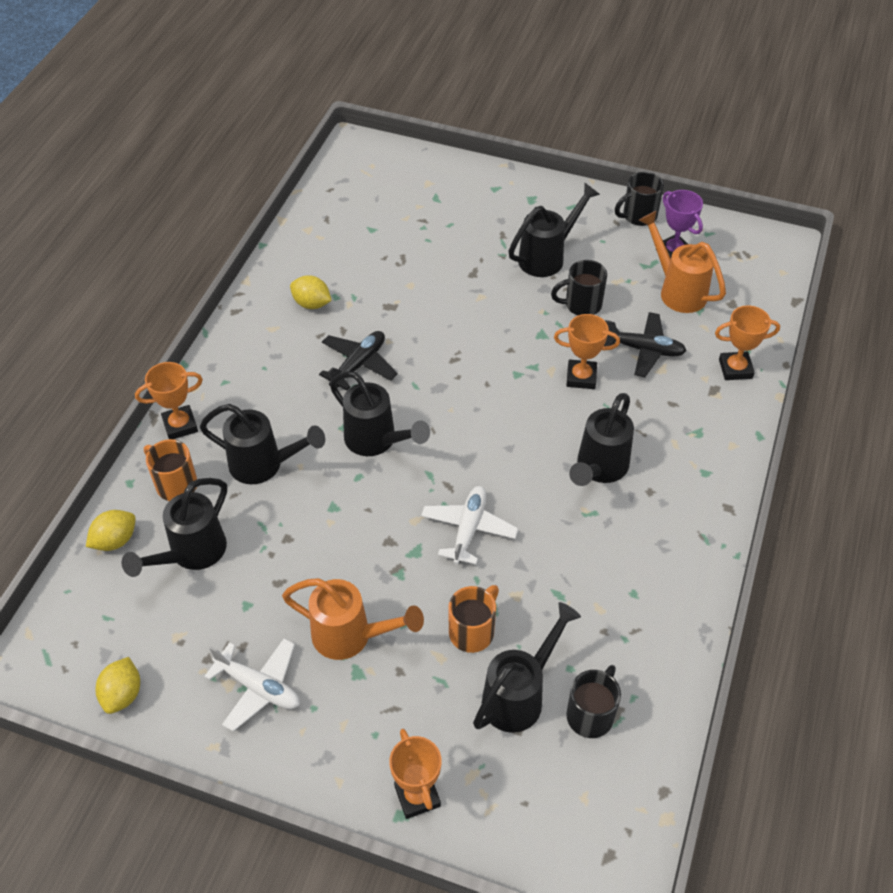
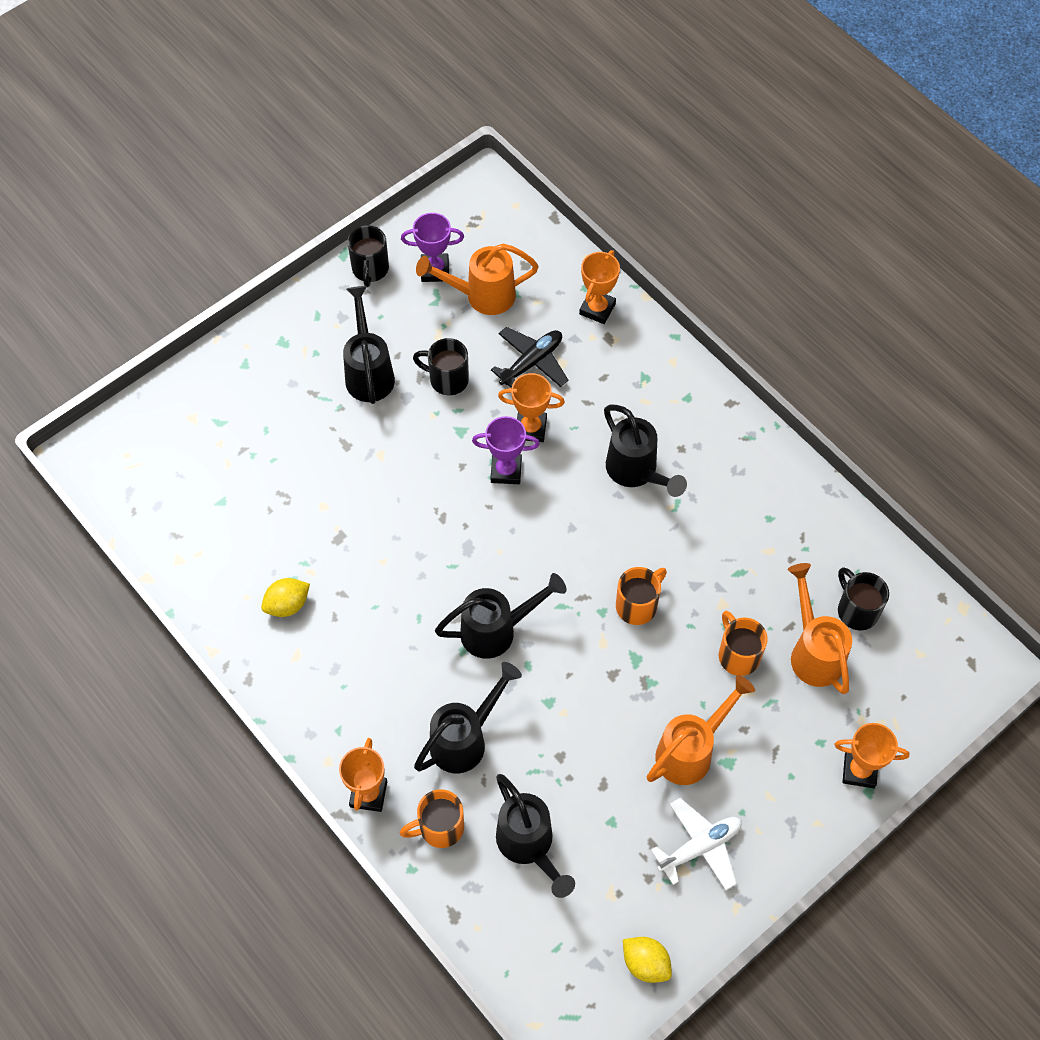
camera: 60 degrees left, 10 degrees up
(115, 540) = (473, 908): yellow lemon -> none
(358, 364) = (395, 601): black plane -> none
(468, 529) = (637, 605): white plane -> orange mug
(519, 695) = (813, 651): black watering can -> orange watering can
(528, 379) = (506, 471): none -> purple trophy
(581, 305) = (447, 379): black mug -> black mug turned 90 degrees clockwise
(581, 377) = (530, 428): orange trophy -> orange trophy turned 60 degrees clockwise

